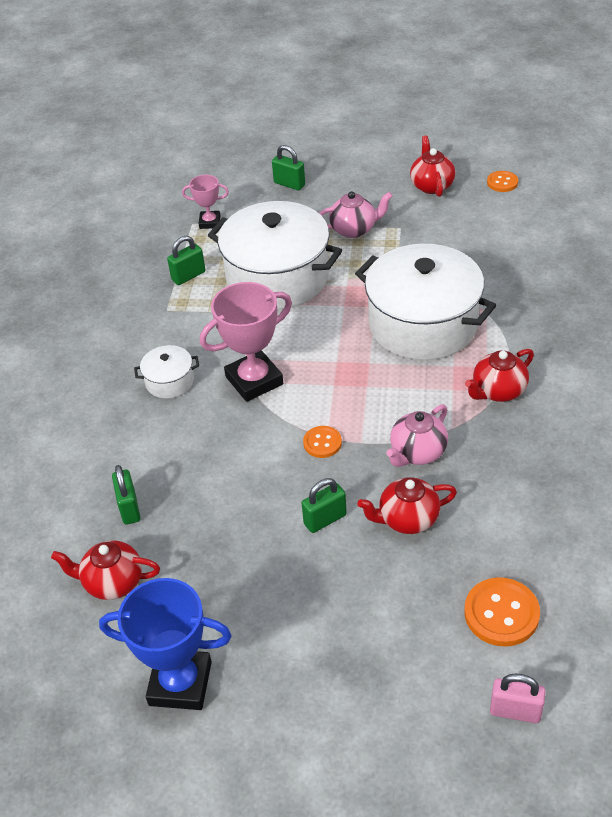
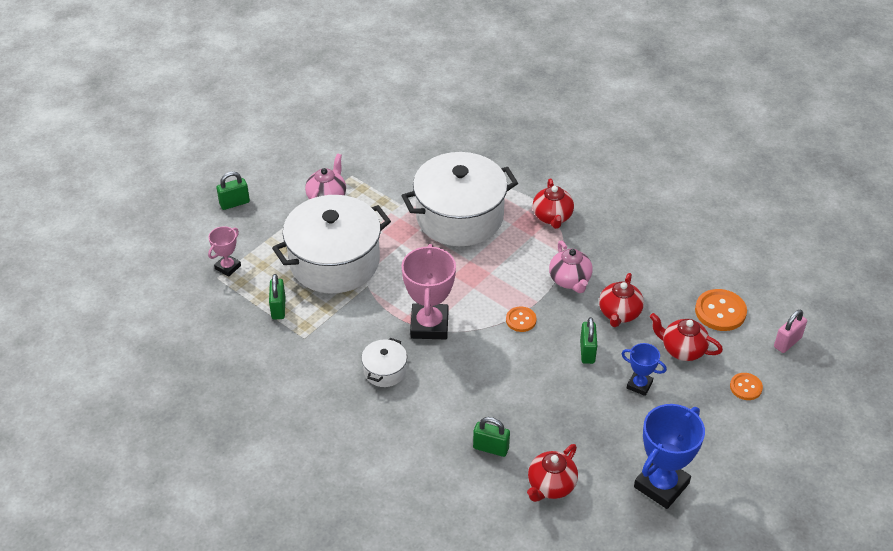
camera: 60 degrees left, 0 degrees up
(314, 590) = (639, 385): none -> blue trophy
(431, 185) = (325, 137): red teapot -> red teapot (682, 350)
(502, 182) = (361, 104): orange button -> orange button (745, 387)

